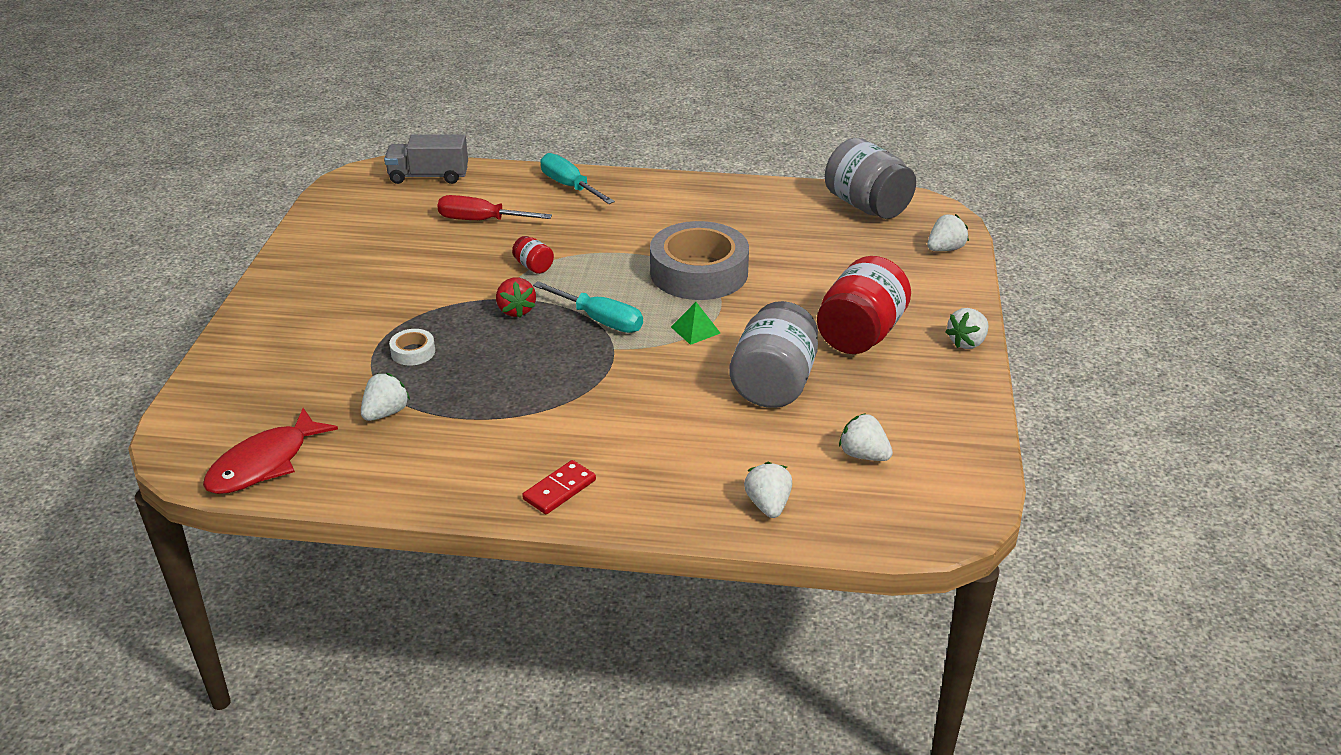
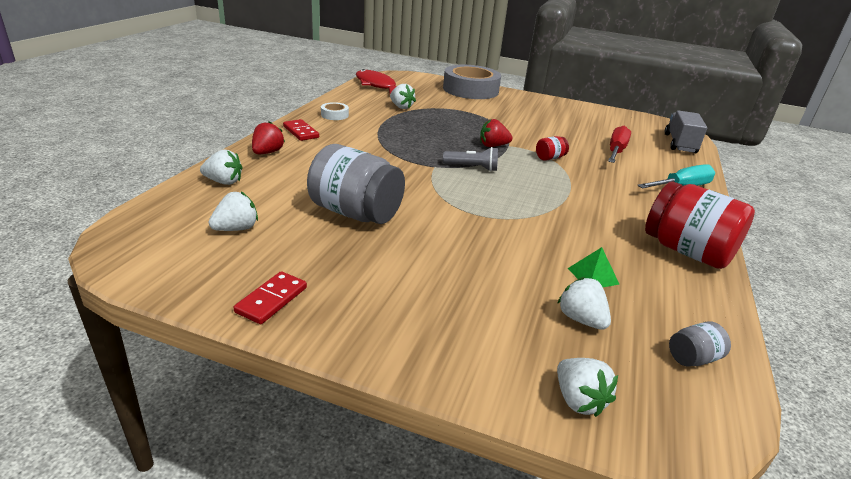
camera: 100 degrees right, 5 degrees down
(413, 352) = (456, 117): white tape -> white tape (334, 115)
(600, 320) = (472, 167): turquoise screwdriver -> grey flashlight
(656, 498) = (267, 152): none -> red strawberry
(695, 330) = (446, 197): green pyramid -> green pyramid (593, 276)
(699, 272) = (535, 215): grey tape -> grey tape (470, 90)
(860, 334) = (405, 273): red jar -> red jar (687, 251)
(867, 206) = (693, 358): grey jar -> grey jar, size x0.44
(952, 396) = (271, 300): none -> red domino
(967, 342) = (355, 343): white strawberry -> white strawberry (581, 319)

